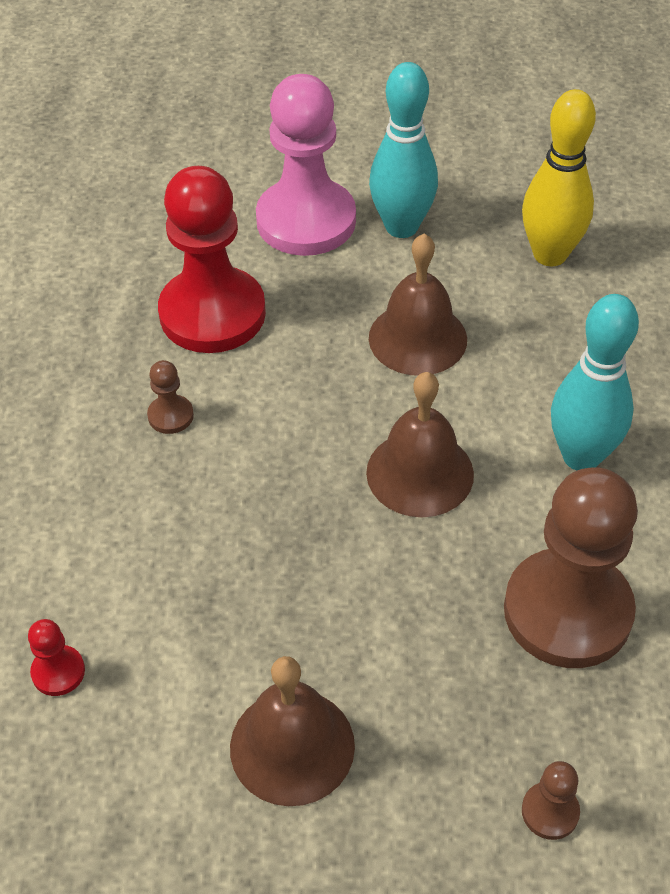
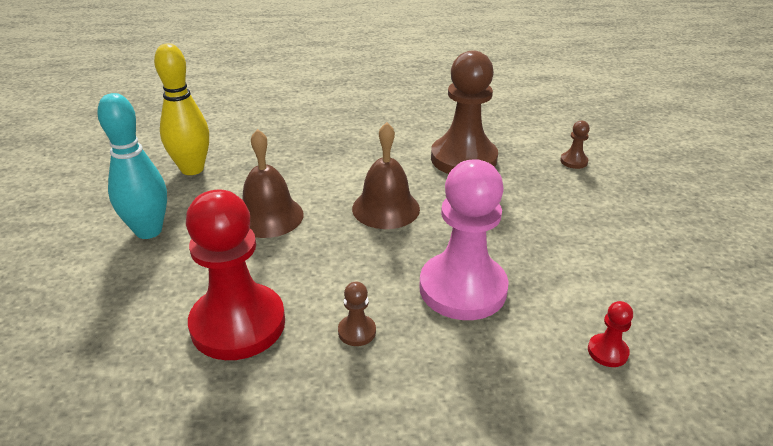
camera: 100 degrees left, 15 degrees down
(292, 746) = (592, 239): brown bell -> none
(306, 221) = (127, 282): pink pawn -> pink pawn (462, 288)
(581, 456) = (361, 156): turquoise bowling pin -> none

